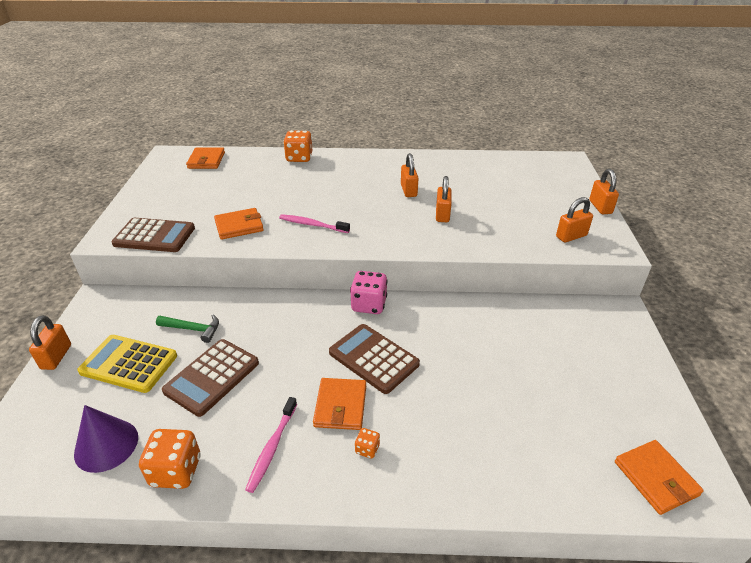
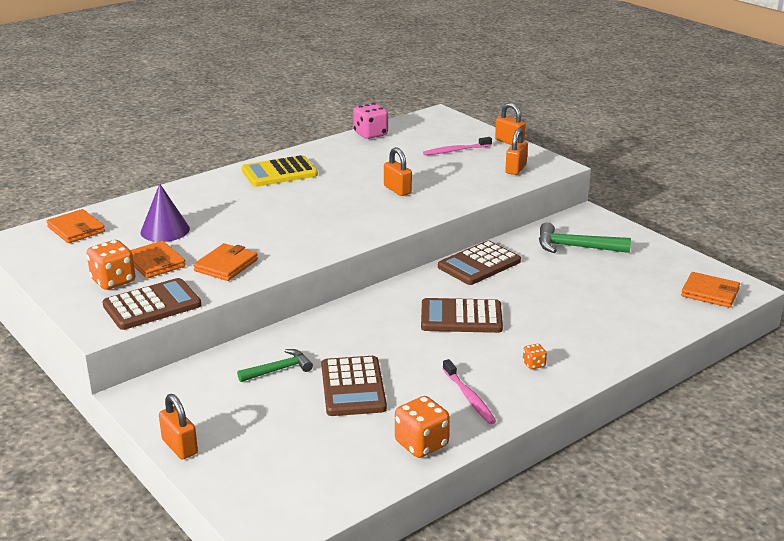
camera: 40 degrees left, 10 degrees down
(106, 445) = (340, 463): purple cone -> purple cone (165, 230)
(129, 364) = (262, 416): yellow calculator -> yellow calculator (279, 173)
(299, 158) = (182, 193): orange dice -> orange dice (113, 281)
(312, 225) = (296, 238): pink toothbrush -> pink toothbrush (455, 150)
(340, 406) = (480, 353): orange wallet -> orange wallet (155, 263)
(369, 305) = (404, 288): pink dice -> pink dice (370, 134)
(408, 190) = (339, 182): orange padlock -> none
(455, 313) = (479, 264): none -> brown calculator
(566, 340) = (575, 247): none -> green hammer

